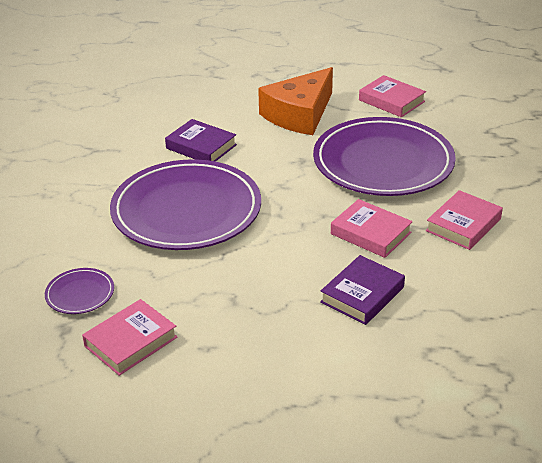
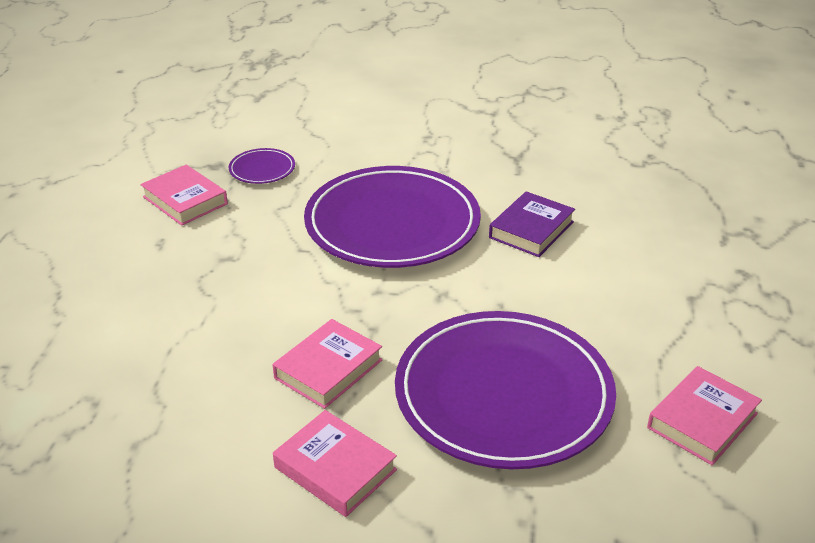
camera: 90 degrees right, 0 degrees up
(299, 114) = (631, 314): orange cheese -> none
(362, 294) = (208, 353): purple book -> none

